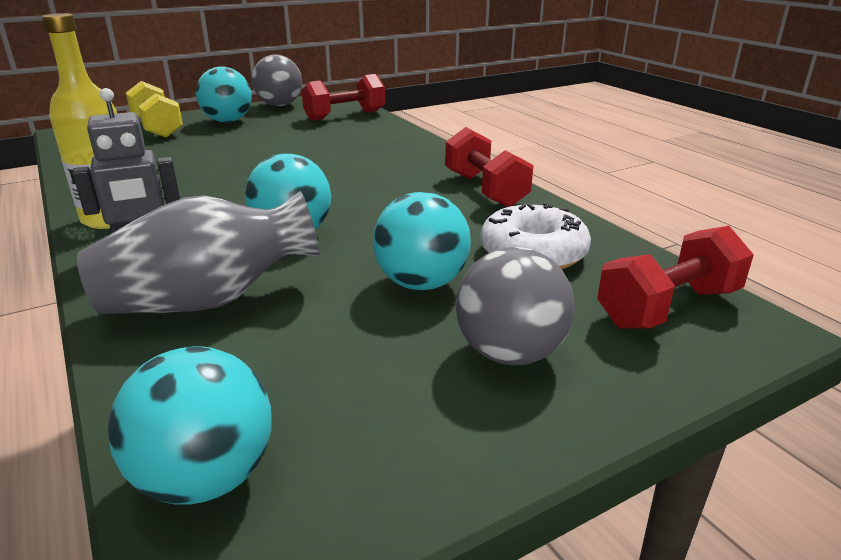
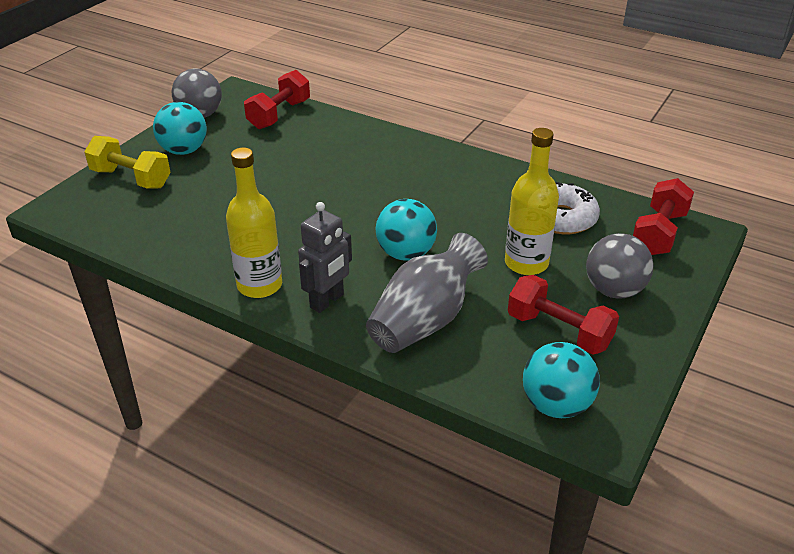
camera: 30 degrees left, 10 degrees up
(421, 283) = (526, 263): turquoise ball -> yellow bottle
(485, 190) = (480, 171): red dumbbell -> red dumbbell (559, 331)

